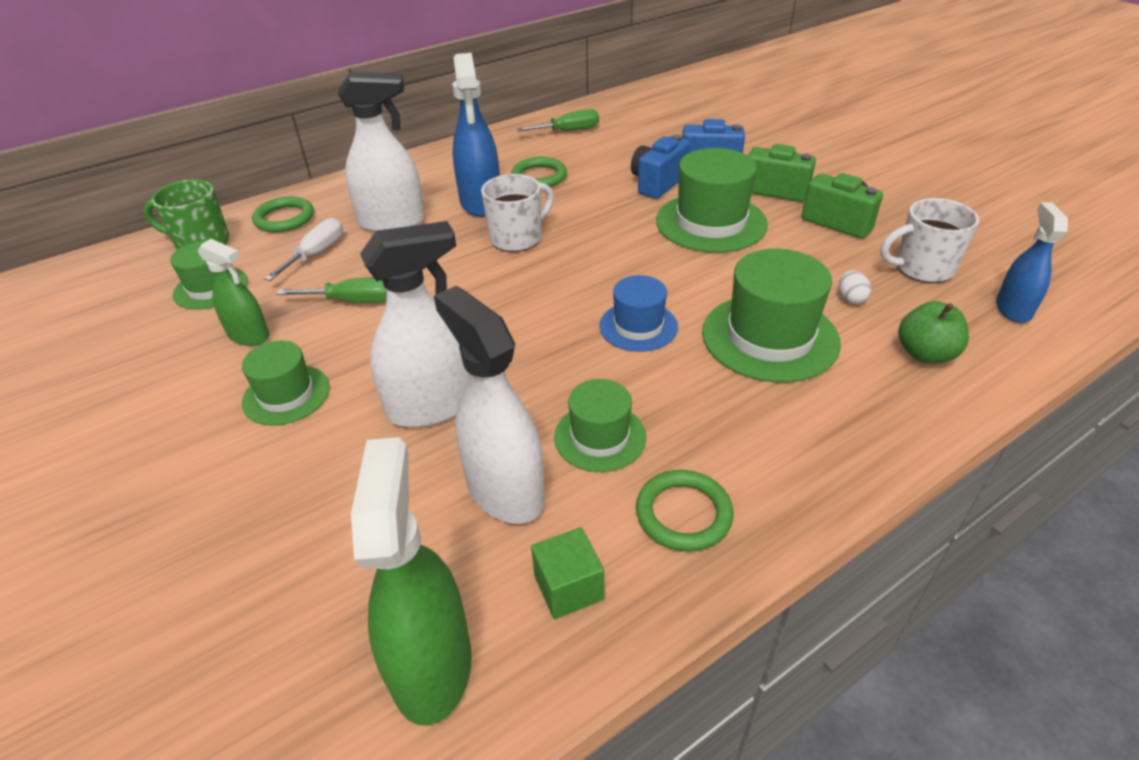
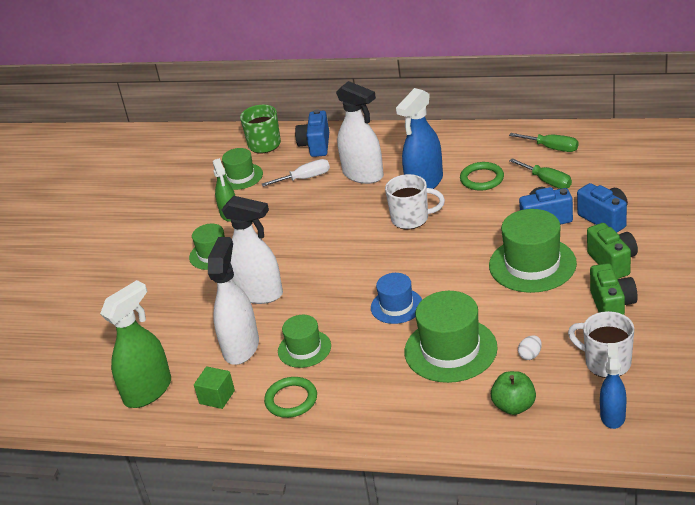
camera: 50 degrees right, 5 degrees down
(284, 218) = (316, 145): green ring -> blue camera
(353, 301) = (290, 218): green screwdriver -> green screwdriver (547, 181)
(1013, 309) = (612, 416): blue spray bottle -> blue spray bottle turned 45 degrees counterclockwise

